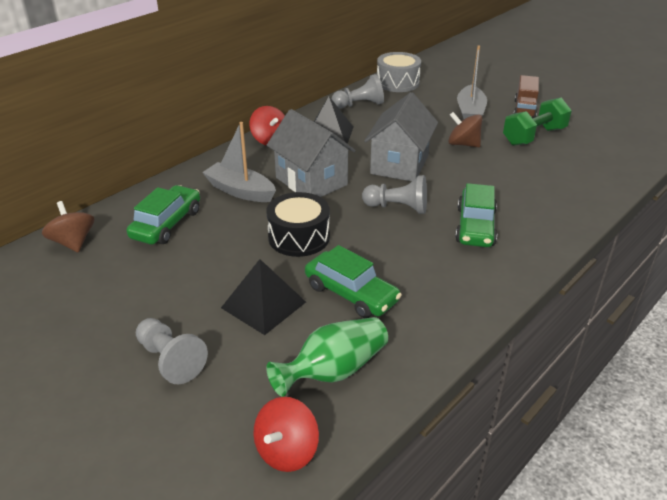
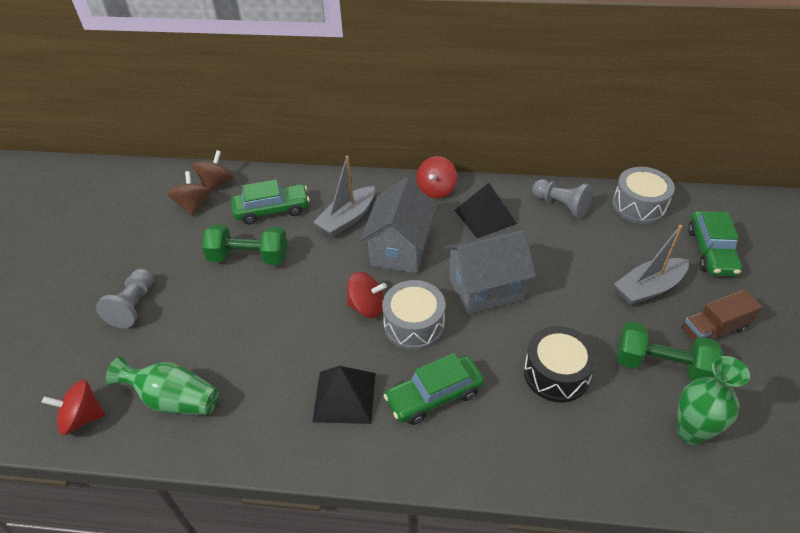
camera: 55 degrees right, 10 degrees up
(209, 260) = (249, 257): none -> green dumbbell
(240, 191) = (347, 219): grey boat -> grey boat turned 135 degrees counterclockwise
(263, 305) = (220, 317): black pyramid -> black pyramid (344, 396)
(299, 237) = (316, 288): black drum -> black drum (556, 373)
(351, 294) = (268, 360): green car -> green car (711, 251)
(353, 221) = (367, 307): none -> red spinning top
(398, 207) = (414, 325): grey pawn -> grey drum
(463, 144) = (575, 315): brown spinning top -> brown spinning top (194, 205)
(590, 151) = (691, 432): none -> green vase

